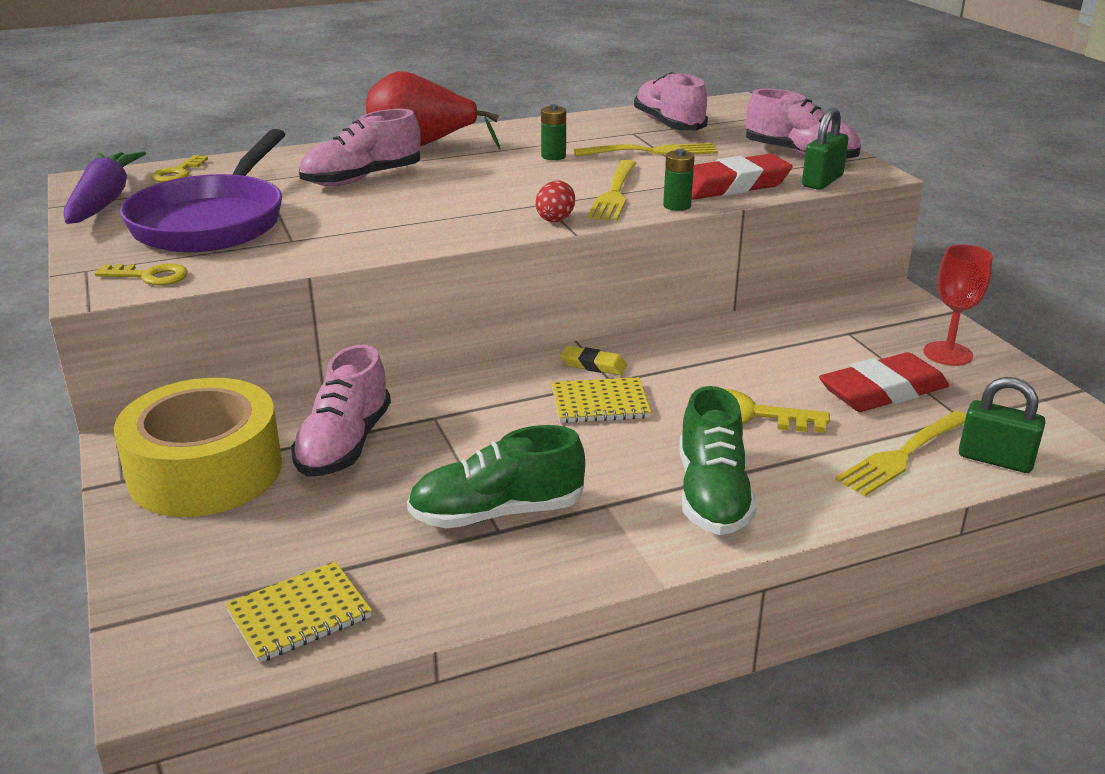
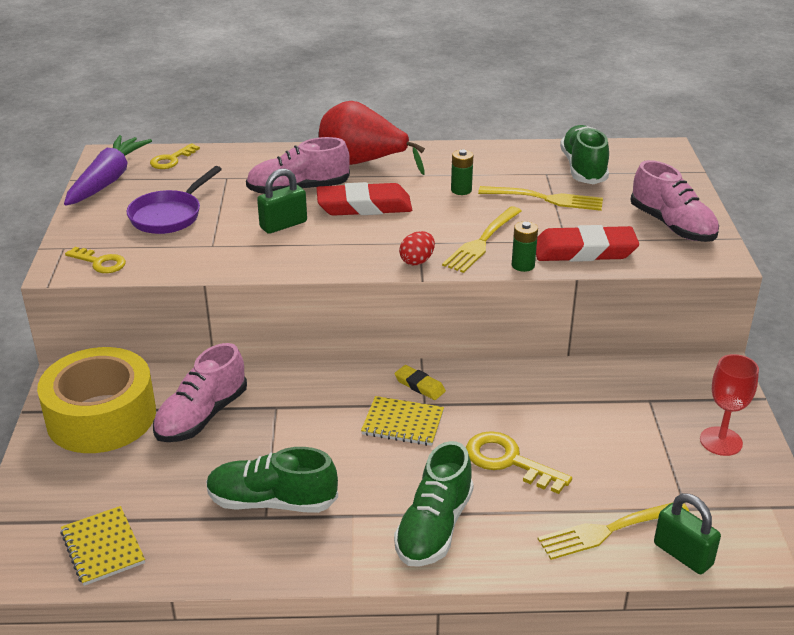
camera: 20 degrees right, 5 degrees up
(213, 221) = (169, 215): purple pan -> purple pan, size x0.62
(299, 614) = (103, 547): yellow notebook -> yellow notebook turned 75 degrees clockwise
(669, 125) = (583, 168): pink shoe -> green shoe
(822, 181) = (668, 260): green padlock -> green padlock (283, 225)
(882, 391) = (636, 465): red eraser -> red eraser (364, 206)

